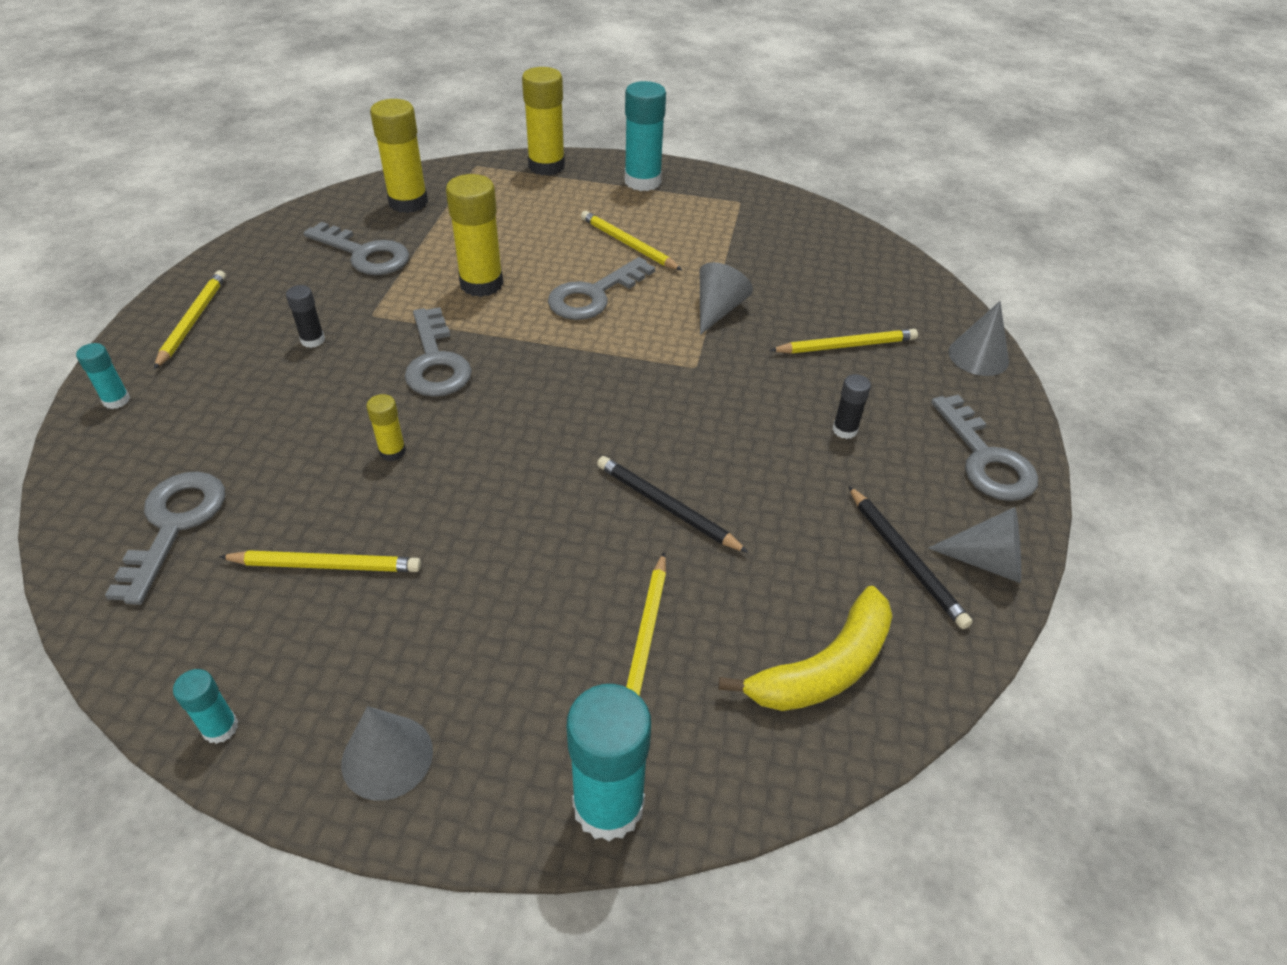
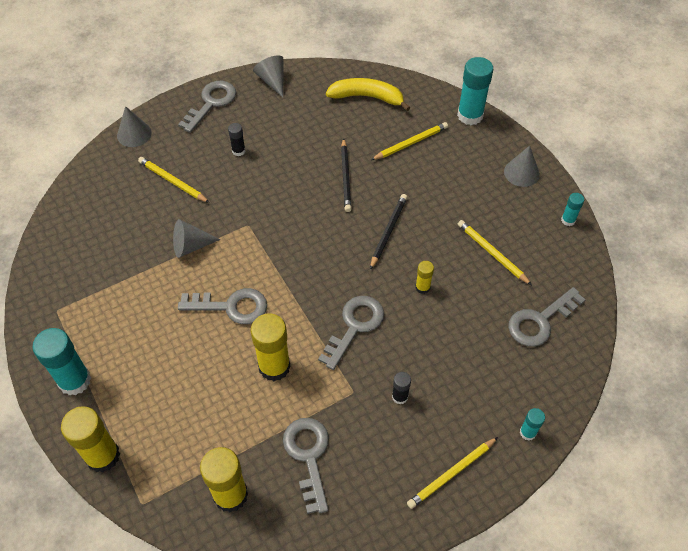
camera: 130 degrees left, 10 degrees up
(628, 244) = (163, 330): yellow pencil -> none
(905, 559) = (295, 100): black pencil -> black pencil (388, 231)

